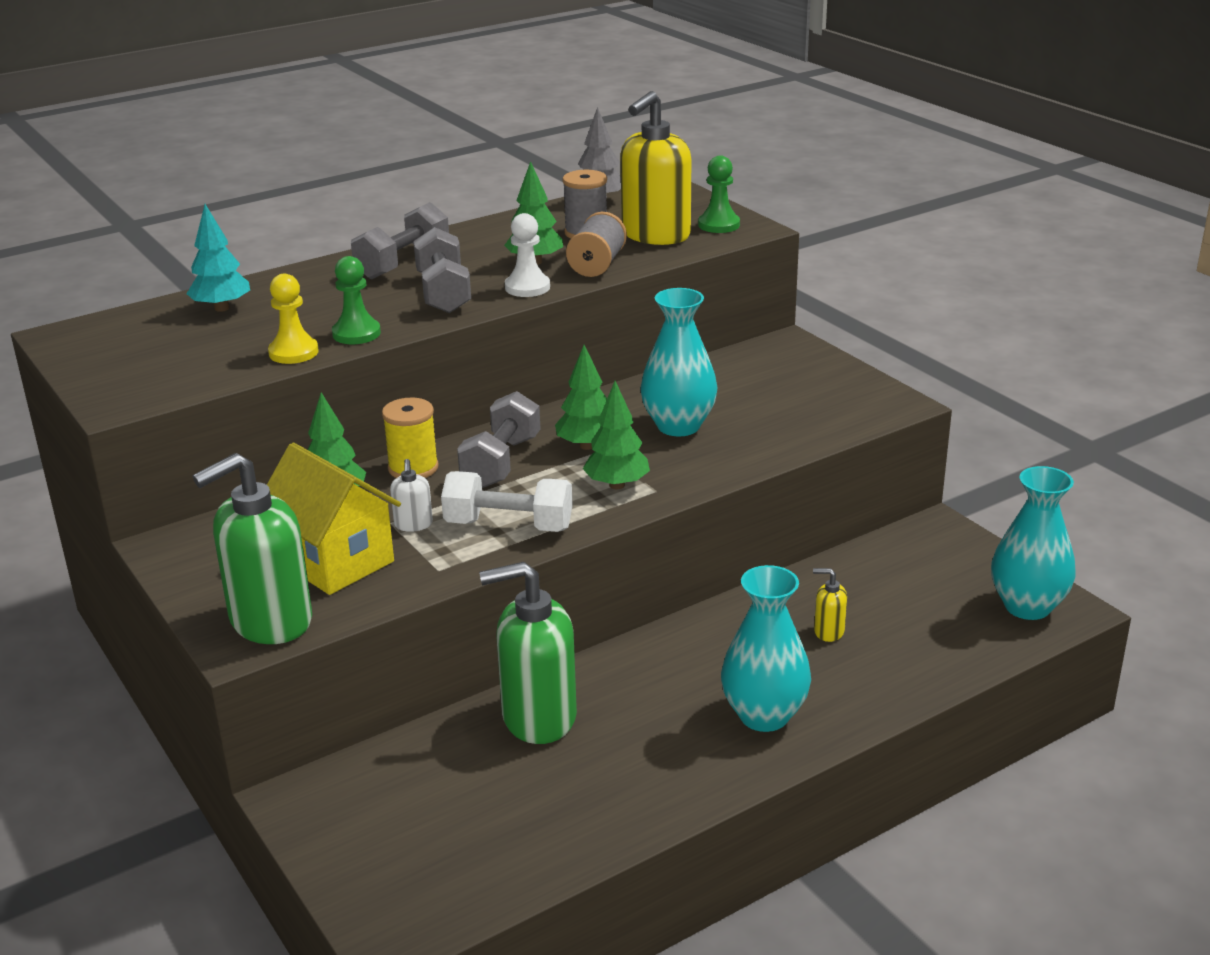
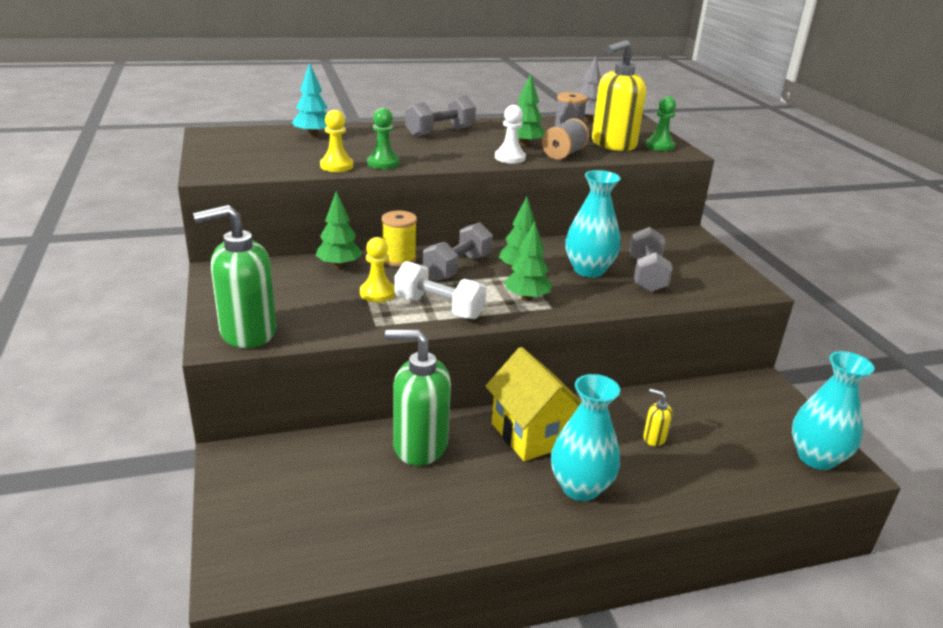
camera: 15 degrees right, 0 degrees up
(335, 561) = (313, 304): yellow house -> yellow house (531, 434)
(413, 524) = (377, 293): white soap dispenser -> yellow pawn
(443, 293) = (454, 151): grey dumbbell -> grey dumbbell (646, 275)

